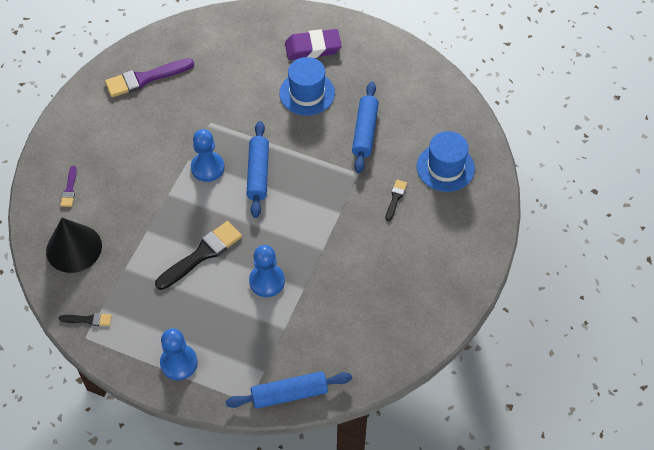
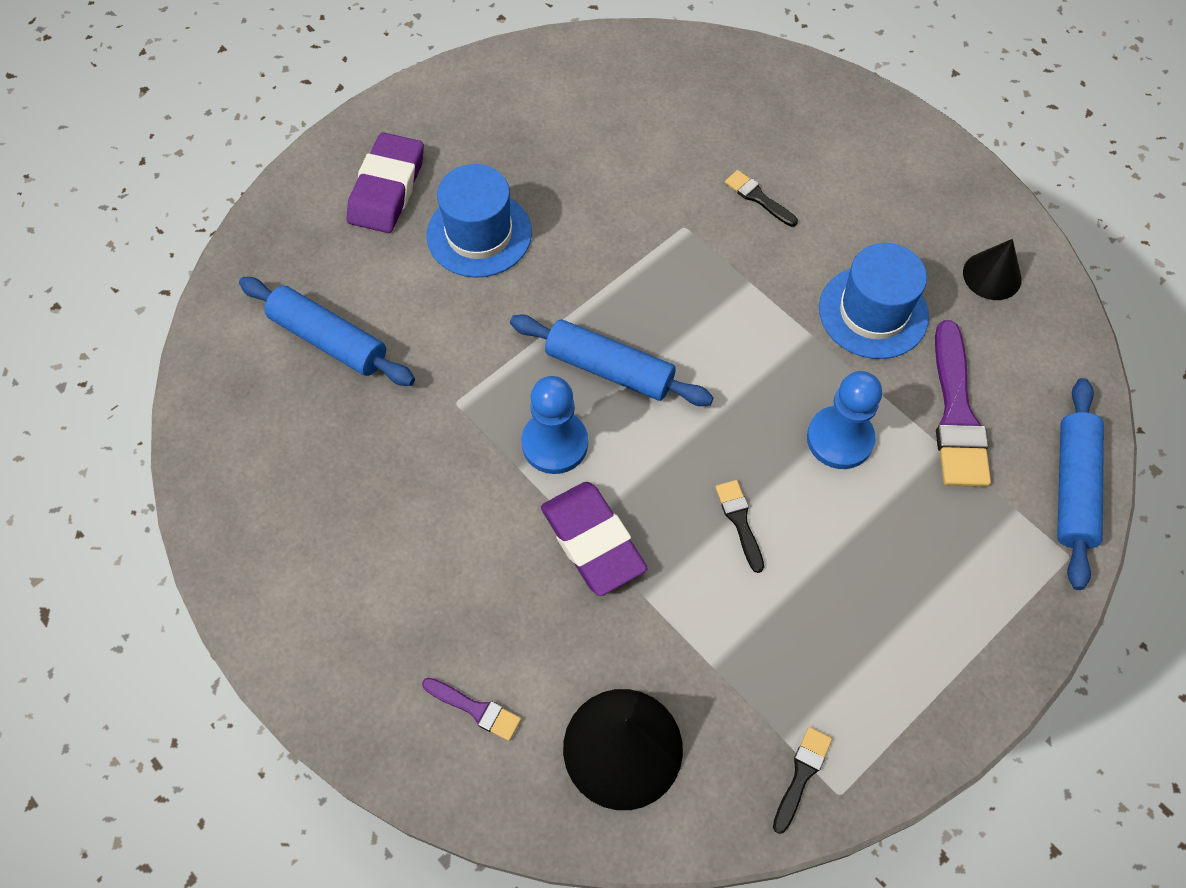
camera: 65 degrees left, 5 degrees up
(145, 78) = (284, 475): purple brush -> purple brush (956, 414)
(165, 201) = (593, 541): none -> purple eraser
(179, 363) = (954, 642): blue pawn -> none
(202, 254) = (740, 521): black brush -> black brush, size x0.51
(365, 132) = (606, 186): blue rolling pin -> blue rolling pin (329, 340)
(405, 321) = (992, 275): none -> black cone
(445, 167) = (731, 113): blue hat -> blue hat (873, 312)

